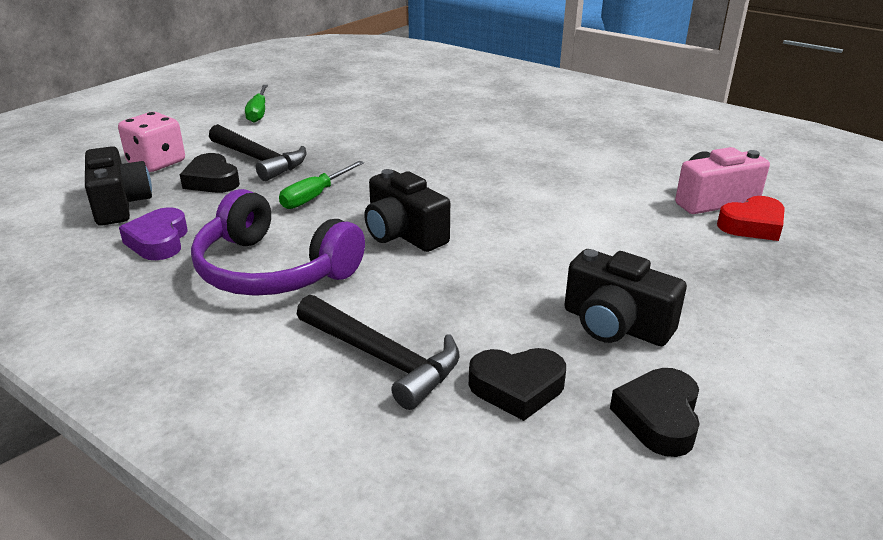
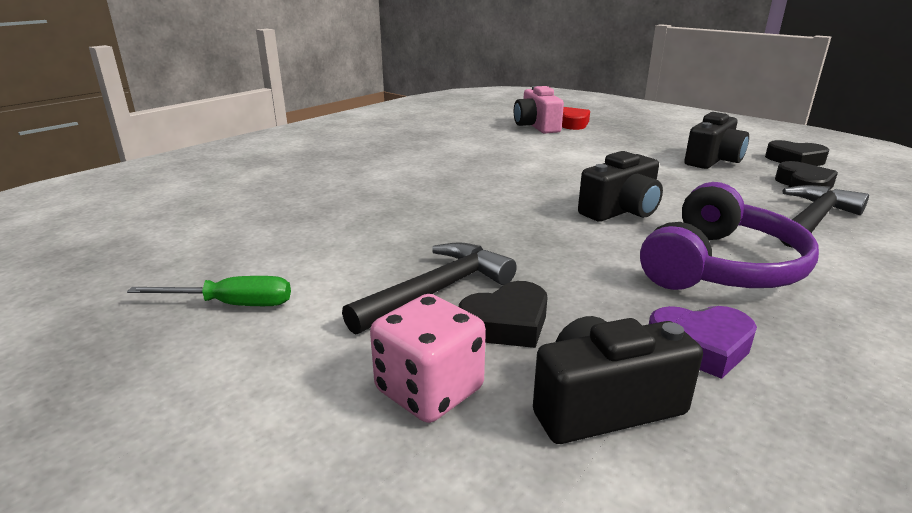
camera: 85 degrees left, 5 degrees down
(315, 196) = (548, 250): green screwdriver -> none

